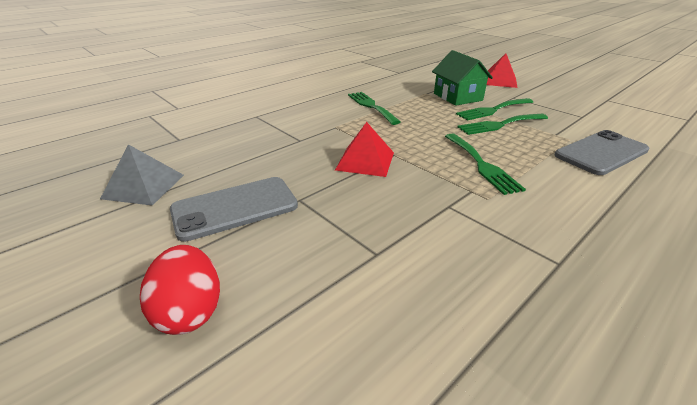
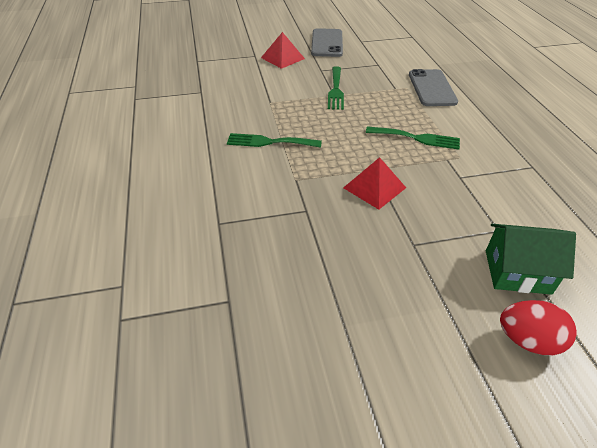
camera: 60 degrees left, 10 degrees up
(143, 186) = (327, 348): grey pyramid -> none
(235, 208) = (407, 286): grey phone -> grey phone (327, 43)
(457, 97) = (295, 92): green house -> green house (517, 272)
(500, 125) = (363, 100): green fork -> none

